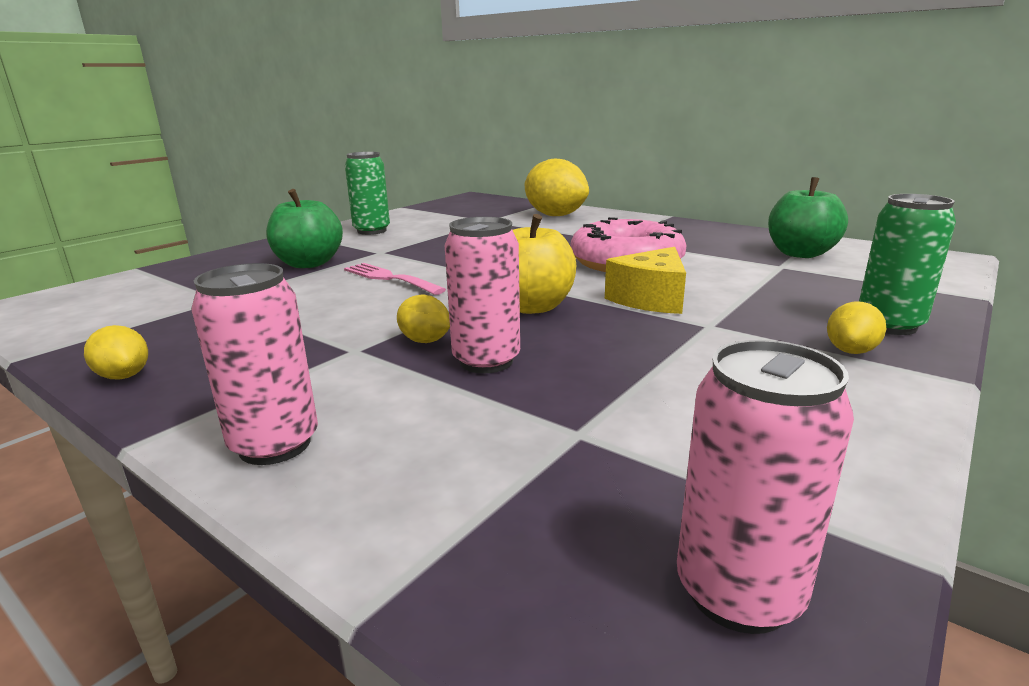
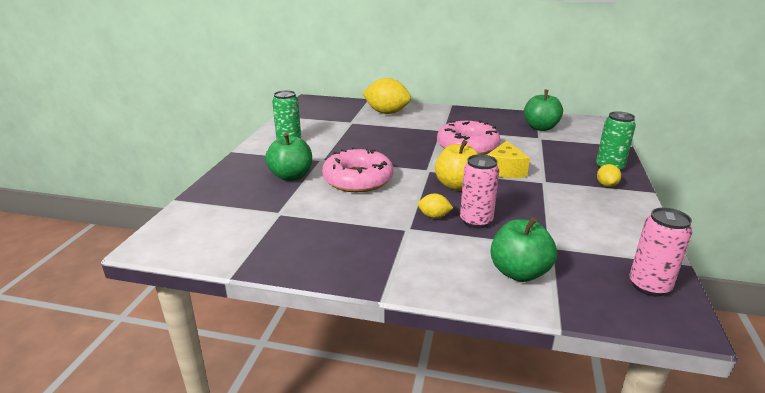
camera: 25 degrees left, 5 degrees up
(124, 376) = (315, 270): yellow lemon -> none
(275, 445) = (445, 282): pink can -> none
(389, 278) = (358, 179): pink fork -> pink donut
(439, 465) = (519, 272): none -> green apple

